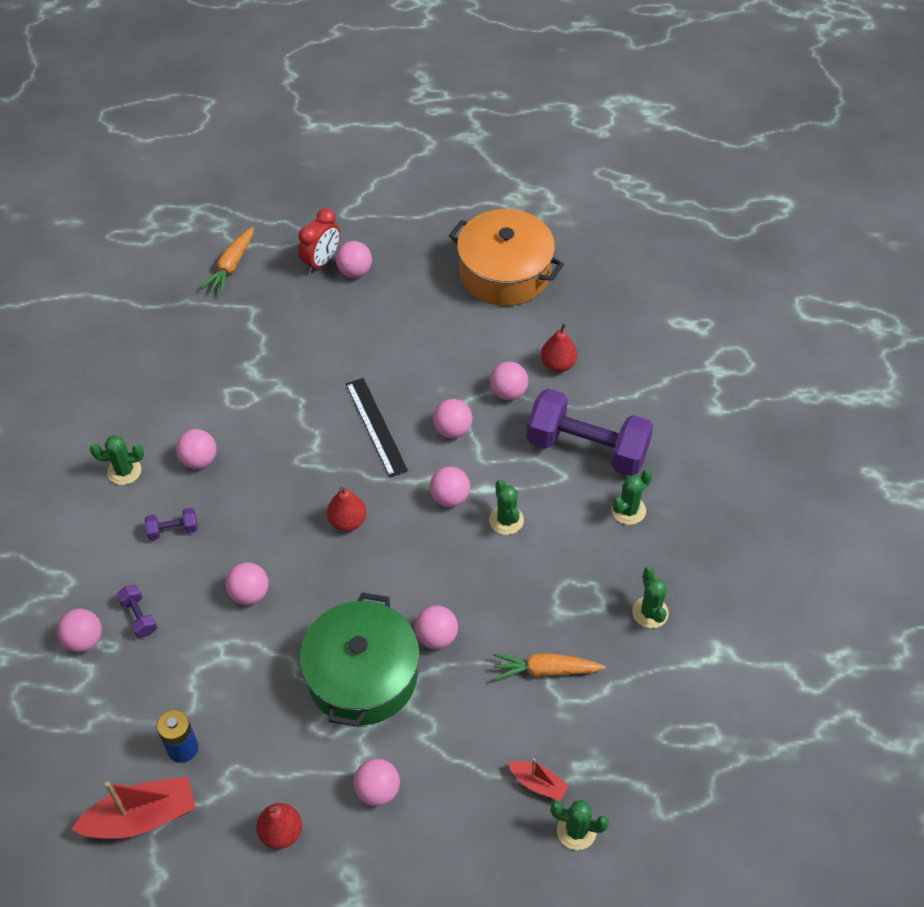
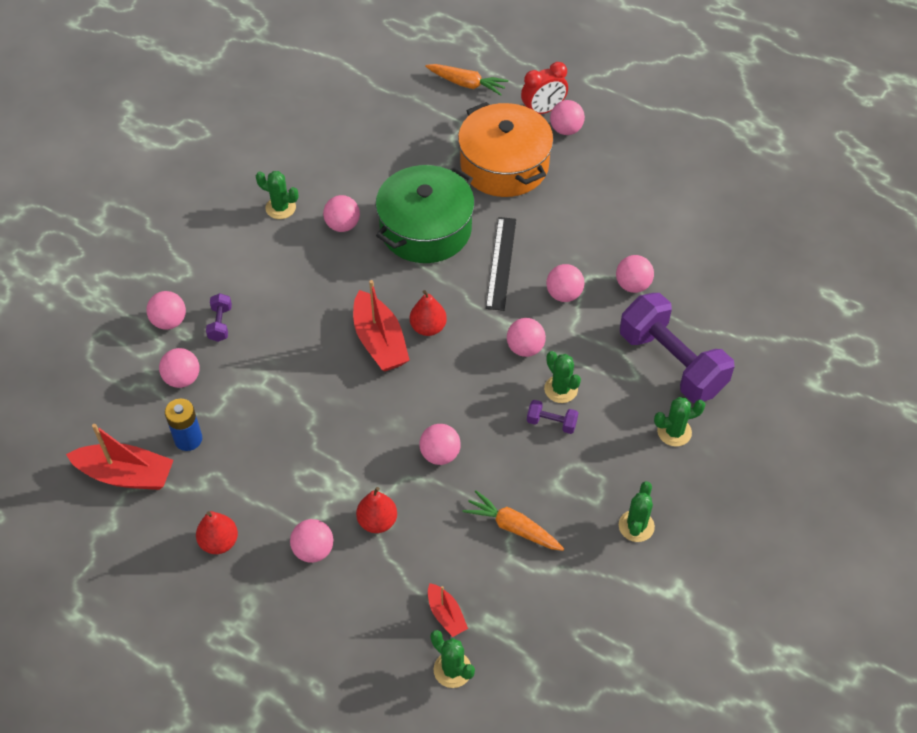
camera: 30 degrees right, 0 degrees up
(173, 530) = (288, 270): purple dumbbell -> purple dumbbell (551, 423)
(231, 266) = (466, 84): orange carrot -> orange carrot turned 120 degrees counterclockwise
(249, 594) = (314, 347): pink ball -> pink ball (182, 378)
(310, 557) = (379, 341): none -> red boat
(362, 675) = (360, 454): green pot -> green pot (425, 229)
(505, 272) = (696, 184): orange pot -> orange pot (504, 165)
(506, 520) = (561, 389): green cactus -> green cactus turned 45 degrees counterclockwise
(558, 364) = (692, 281): red pear -> red pear (377, 521)

